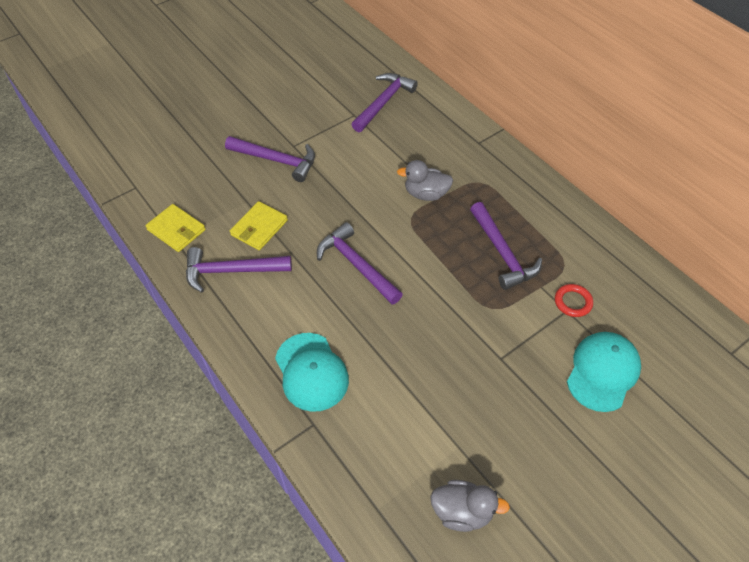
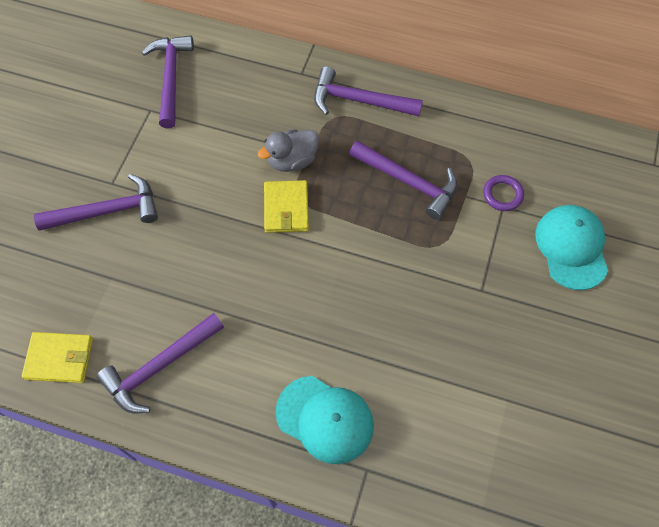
camera: 35 degrees left, 10 degrees up
(259, 228) = (150, 300): yellow wallet -> yellow wallet (286, 208)
(356, 265) = (282, 279): purple hammer -> purple hammer (359, 101)
(462, 512) = (552, 457): grey duck -> none
(573, 302) = (502, 195): red ring -> purple ring

